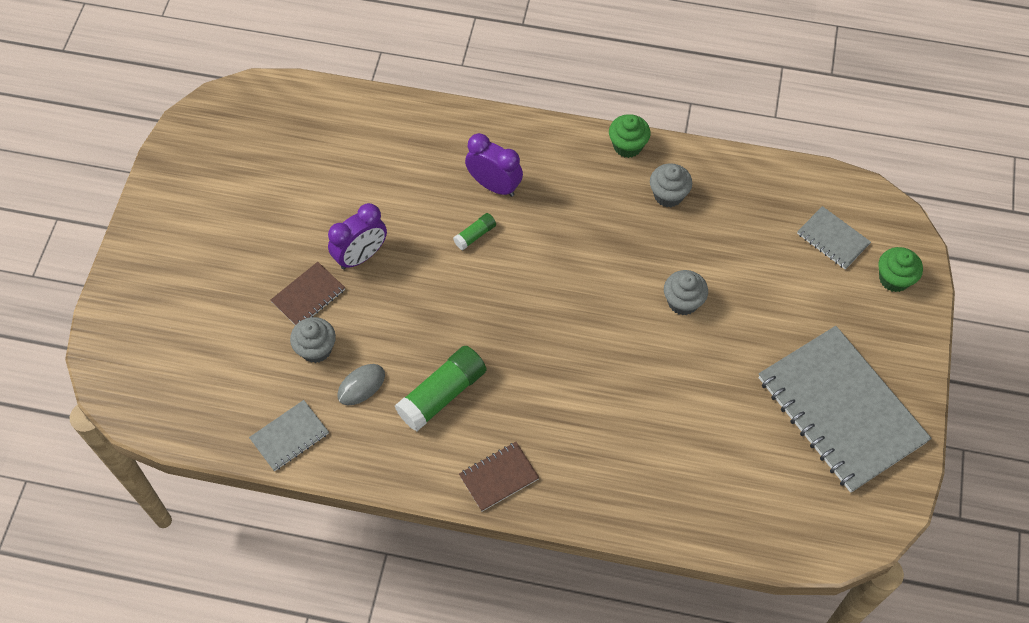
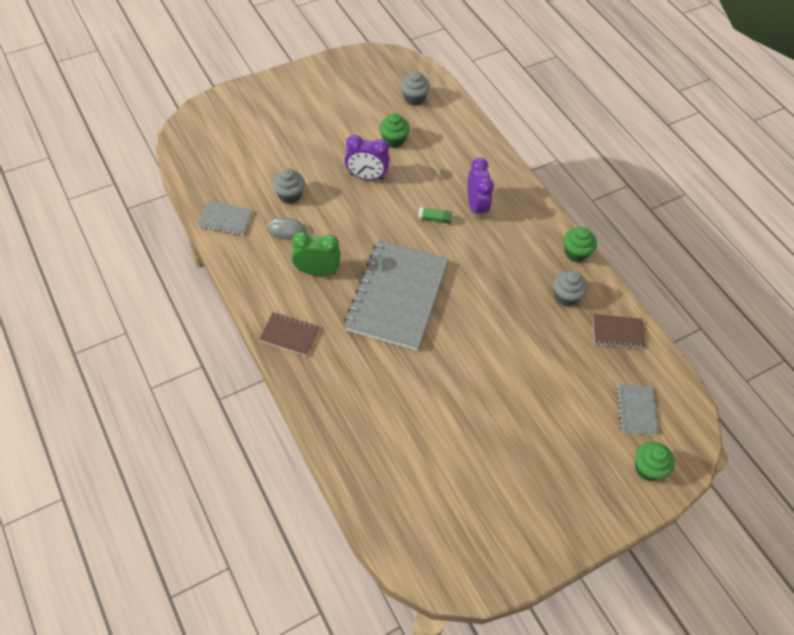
camera: 45 degrees right, 5 degrees down
(308, 296) = (318, 170): brown notebook -> brown notebook (617, 332)
(336, 193) = (393, 140): none -> green cupcake
(442, 394) = (317, 271): green glue stick -> green clock
(683, 302) = (500, 353): grey cupcake -> grey cupcake (414, 98)
(841, 410) = (516, 499): grey notebook -> grey notebook (397, 296)

